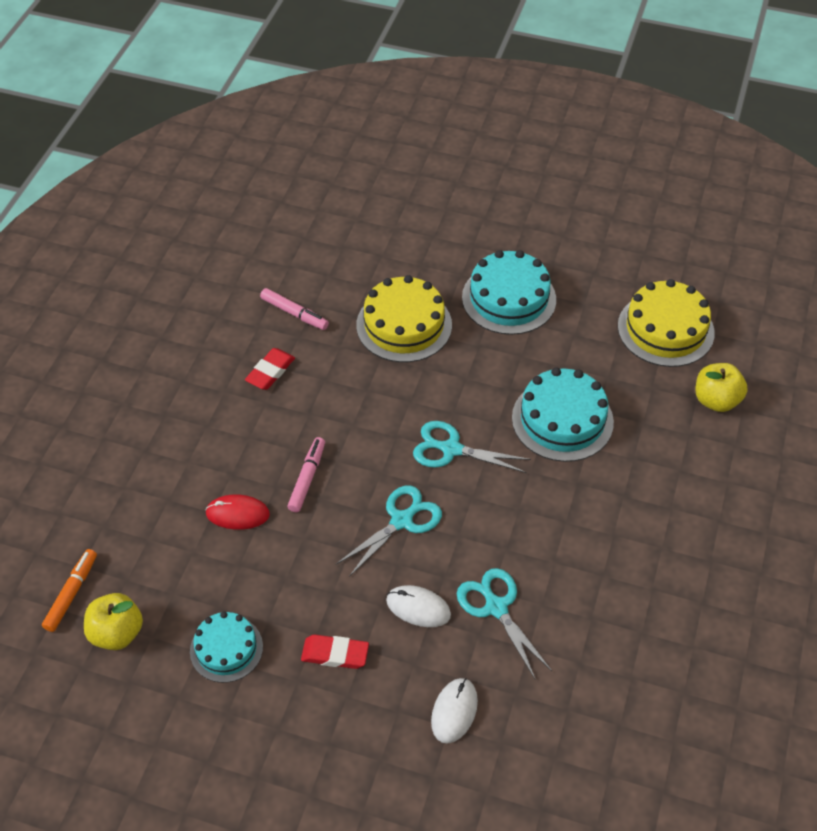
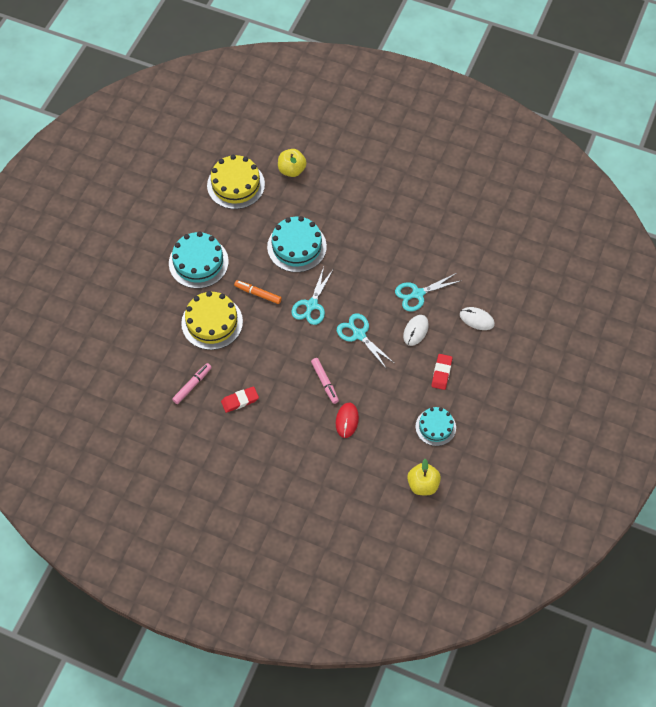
camera: 85 degrees left, 10 degrees up
(71, 593) = (395, 511): orange marker -> orange marker (258, 294)
(270, 371) = (240, 400): red eraser -> red eraser turned 60 degrees counterclockwise
(307, 478) = (325, 382): pink marker -> pink marker turned 135 degrees counterclockwise

